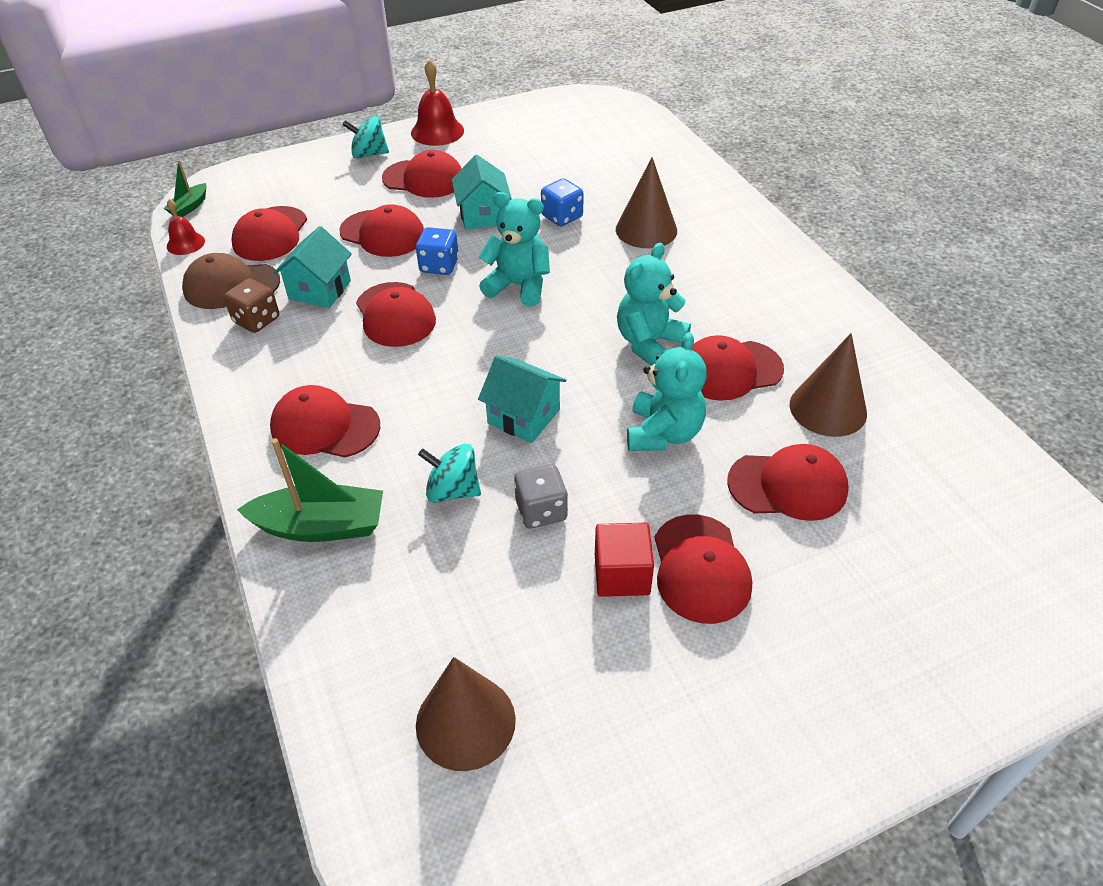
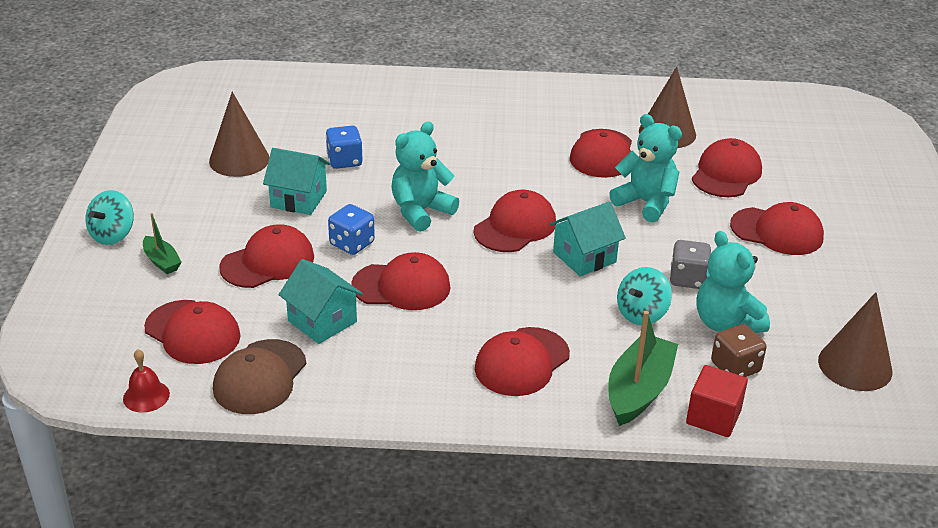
camera: 65 degrees left, 10 degrees down
(189, 207) = (73, 380): green boat -> green boat (162, 261)
(256, 320) = (334, 371): brown dice -> brown dice (735, 367)
(424, 179) = (200, 214): red cap -> red cap (515, 227)
(437, 131) = (122, 183): red bell -> none
(622, 574) = (765, 264): red cube -> red cube (713, 417)
(646, 230) = (404, 129): brown cone -> brown cone (239, 160)
(649, 343) = (546, 176): turquoise teddy bear -> turquoise teddy bear (726, 323)

